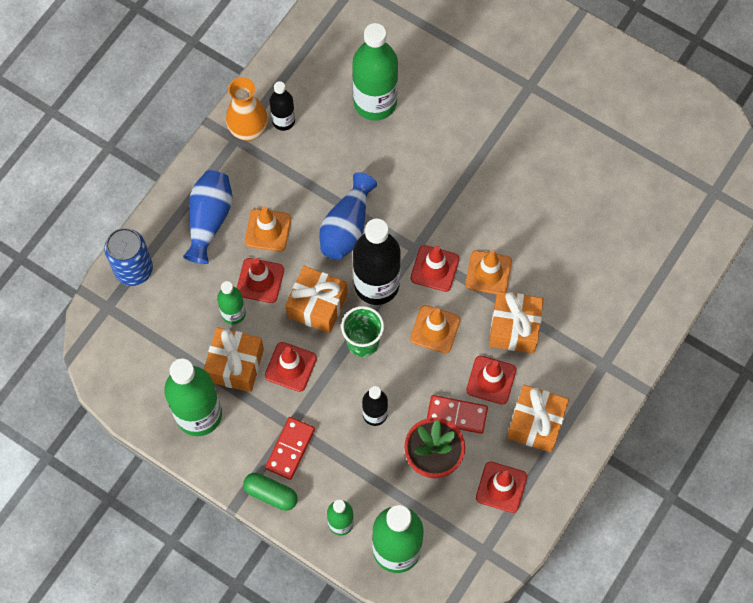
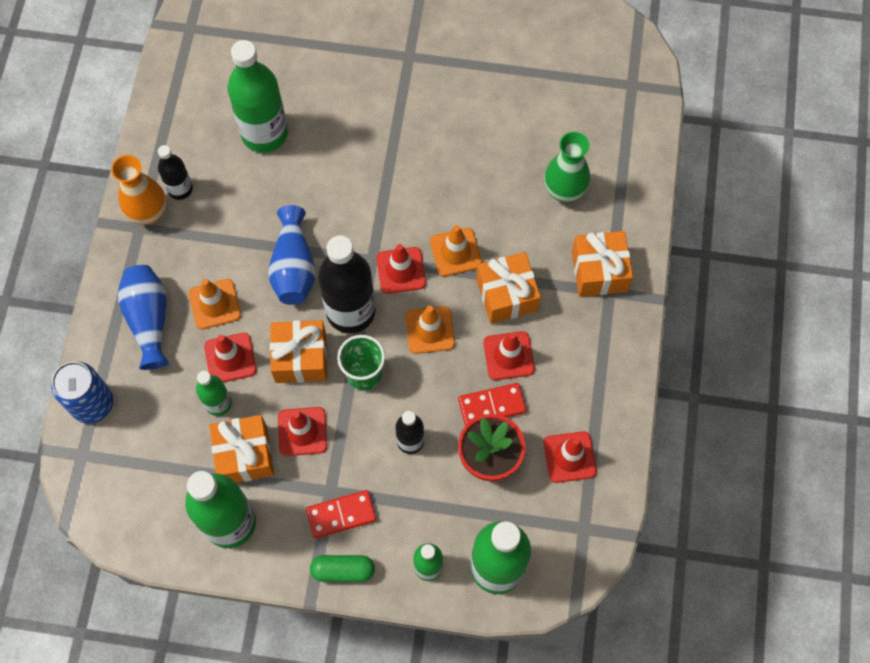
camera: 25 degrees left, 0 degrees up
(290, 449) = (341, 515): red domino -> red domino turned 75 degrees clockwise
(535, 423) = (572, 379): orange gift -> orange gift (599, 271)
(607, 260) = (564, 191): none -> green vase

